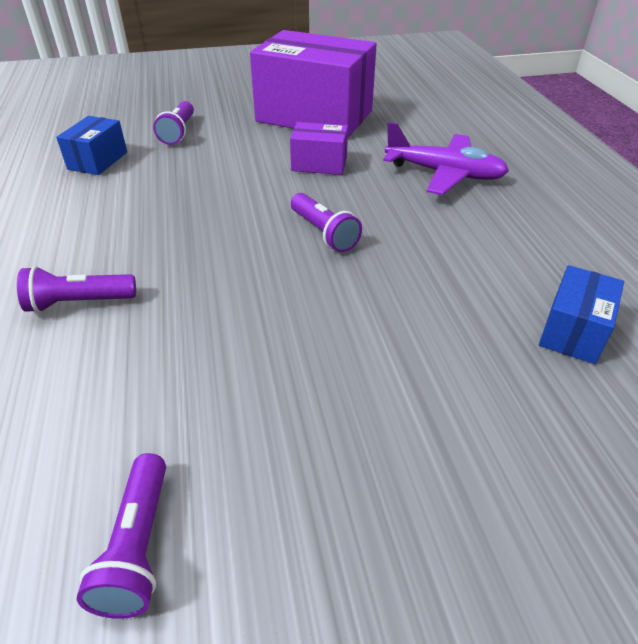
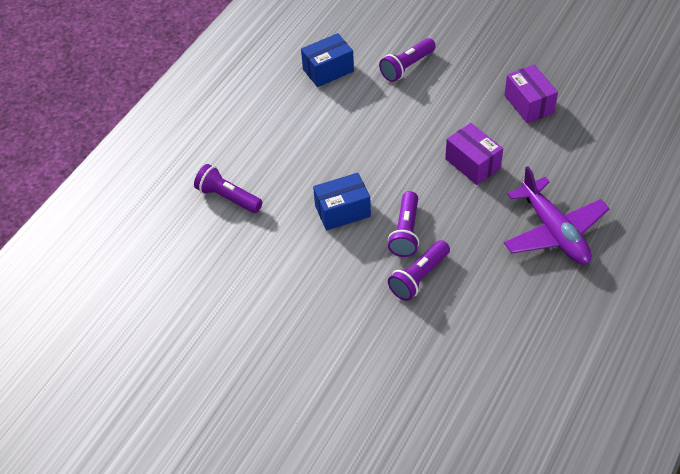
camera: 45 degrees right, 10 degrees up
(137, 547) = (156, 351): purple flashlight -> purple flashlight (419, 277)
(314, 116) = (528, 104): purple box -> purple box, size x0.45
(573, 331) = (466, 404): blue box -> blue box (342, 211)

